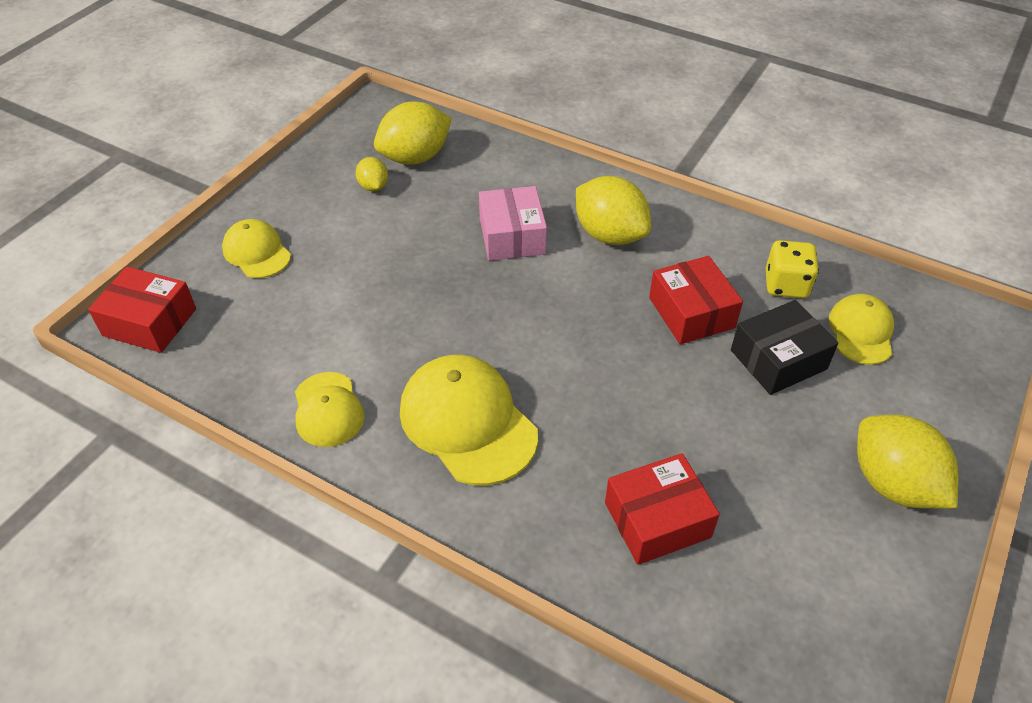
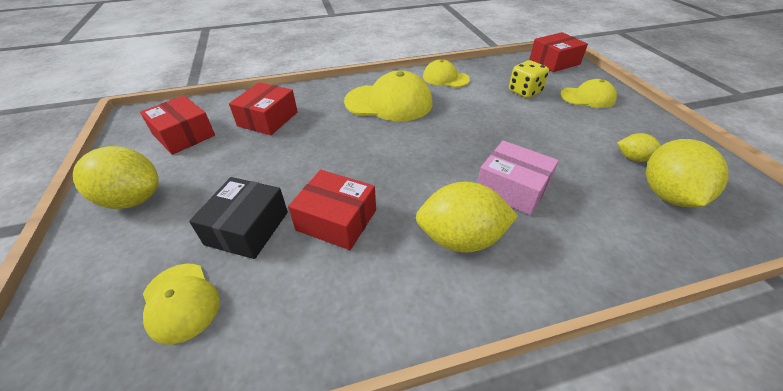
camera: 135 degrees right, 5 degrees down
(786, 285) = (277, 302): yellow dice -> yellow dice (524, 92)
(799, 577) = (184, 135): none -> red box

